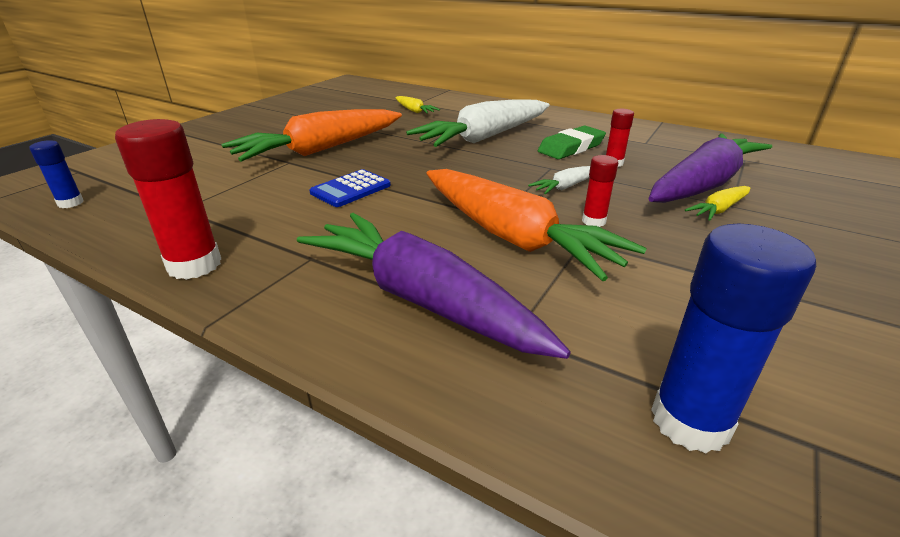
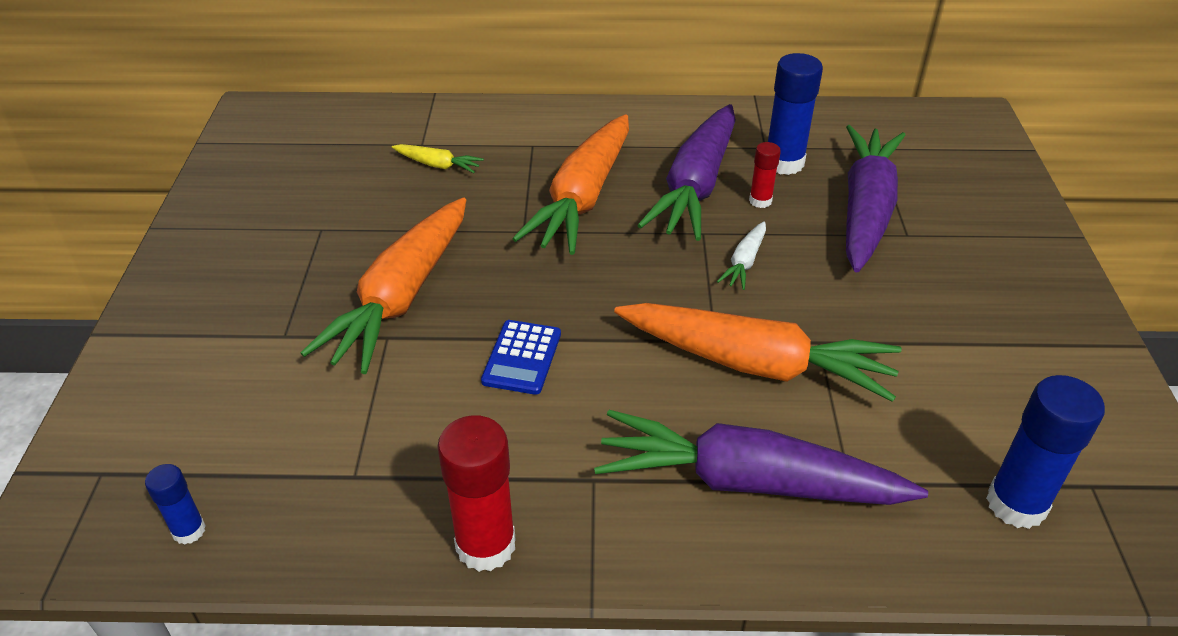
camera: 30 degrees left, 10 degrees up
(485, 137) = (583, 197): white carrot -> orange carrot
(571, 147) = (696, 185): green eraser -> purple carrot
(593, 221) = (808, 309): red glue stick -> none
(653, 151) = (784, 163): none -> blue glue stick
(719, 210) = (901, 246): yellow carrot -> none

